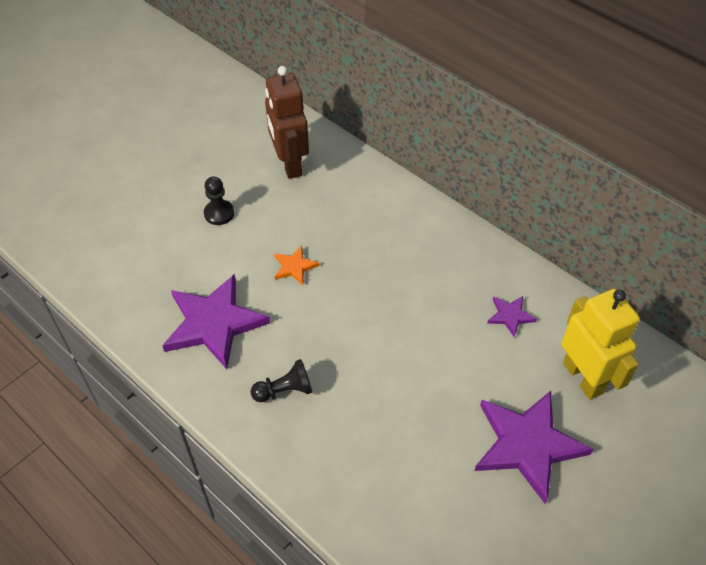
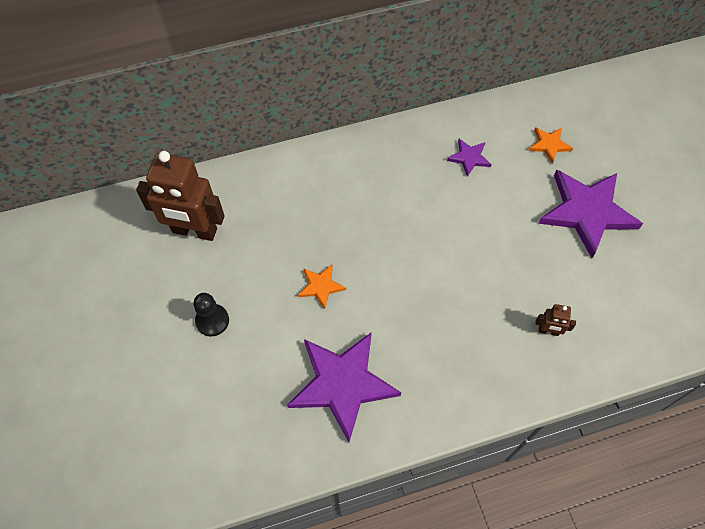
camera: 60 degrees left, 10 degrees up
(285, 390) = (448, 357): black pawn -> none
(363, 463) = (548, 331): none -> brown robot
(583, 377) = (549, 145): yellow robot -> orange star

